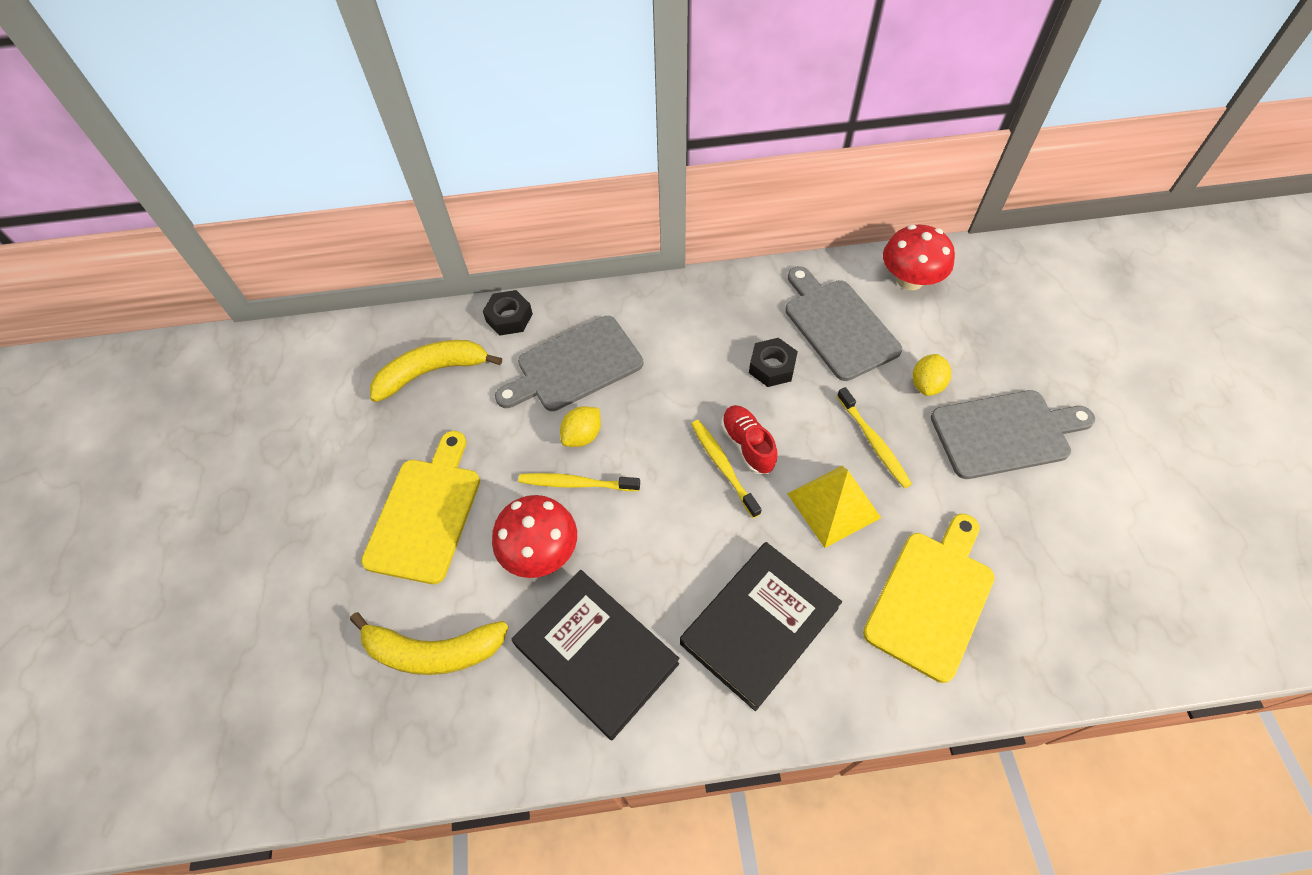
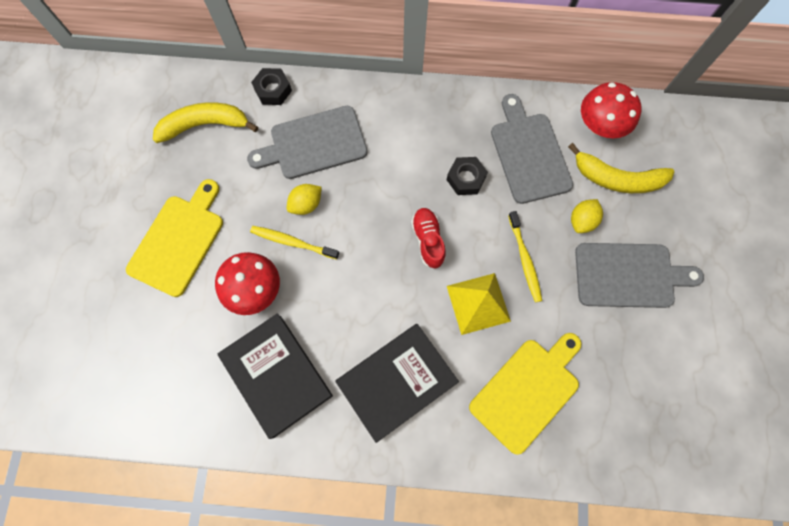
camera: 10 degrees right, 15 degrees up
(433, 651) = (165, 346): yellow banana -> yellow banana (617, 178)
(723, 467) = (405, 253): yellow toothbrush -> none

